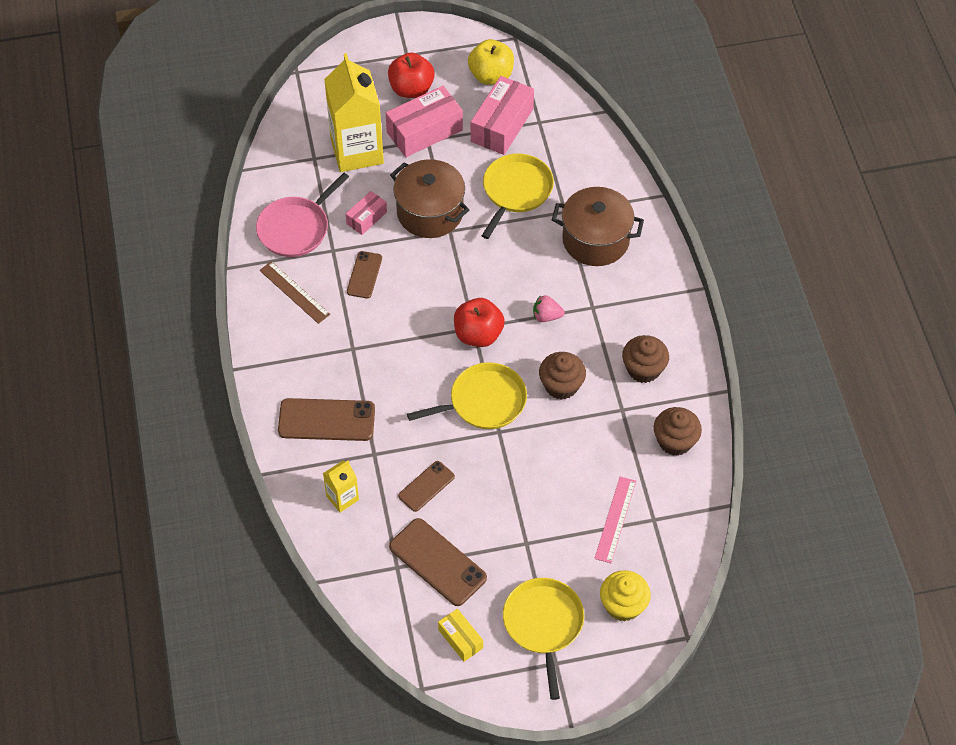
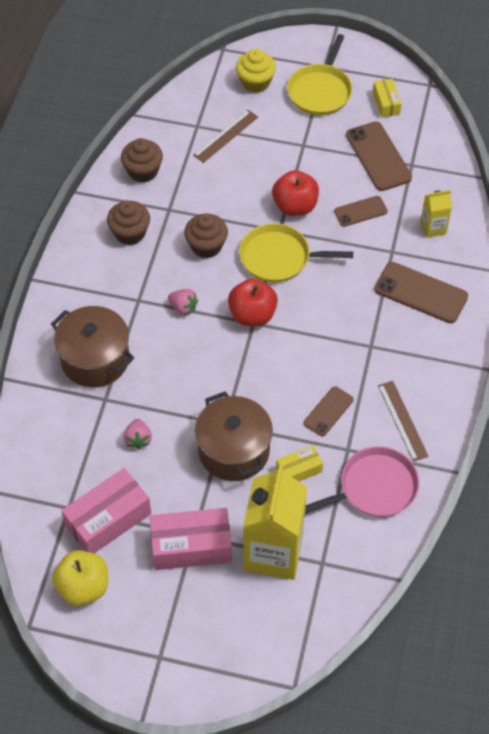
camera: 155 degrees left, 0 degrees up
(366, 218) = (299, 470): pink box -> yellow box
(411, 89) = (178, 607): red apple -> red apple (295, 206)
(516, 191) = (138, 439): yellow pan -> pink strawberry
(615, 519) = (226, 136): pink ruler -> brown ruler

